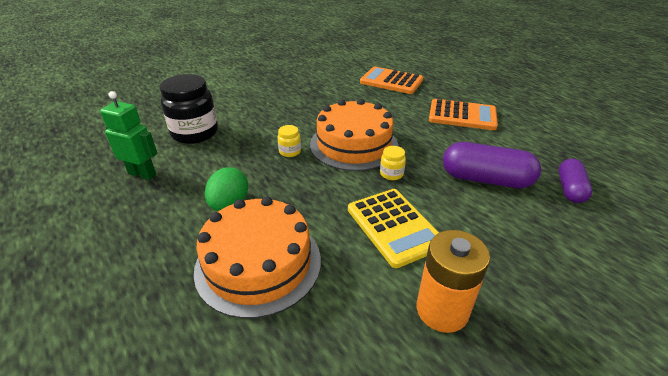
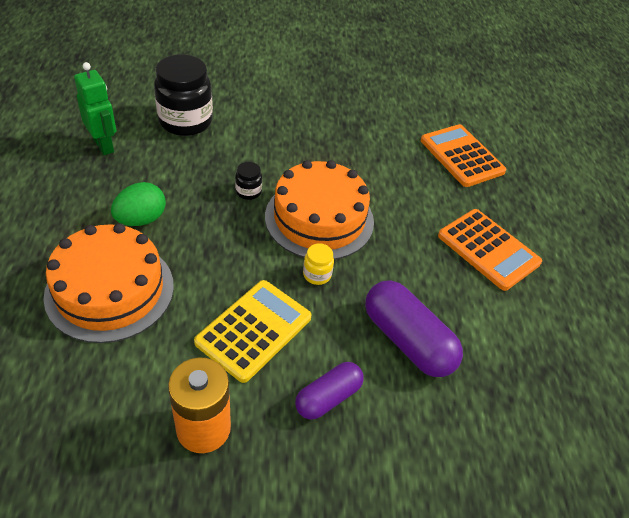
camera: 30 degrees right, 10 degrees up
(290, 152) = (248, 192): yellow jar -> black jar
(394, 226) = (254, 330): yellow calculator -> yellow calculator turned 150 degrees counterclockwise
(570, 189) = (489, 410): purple capsule -> purple capsule (328, 398)

